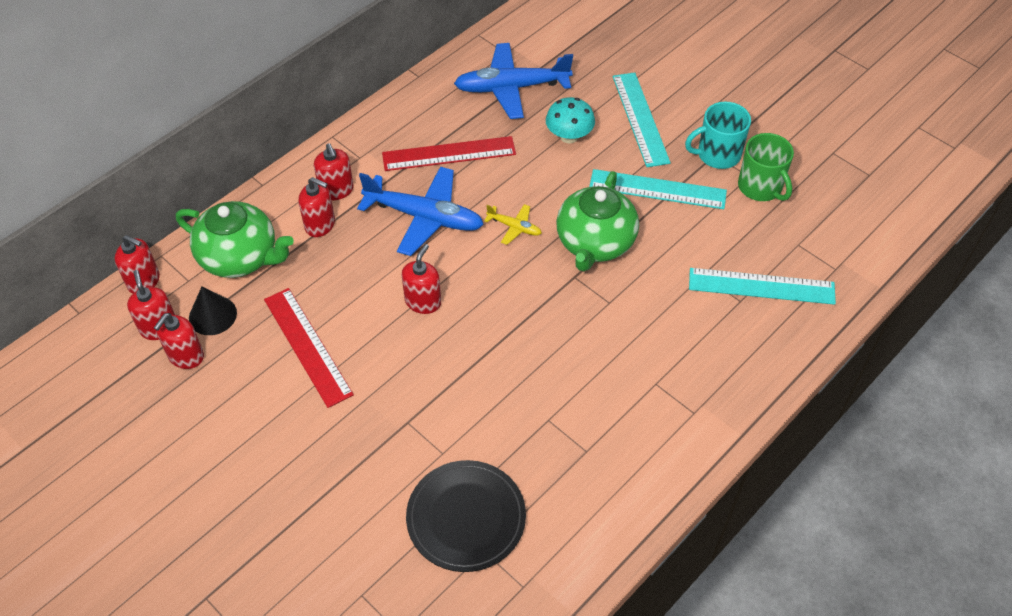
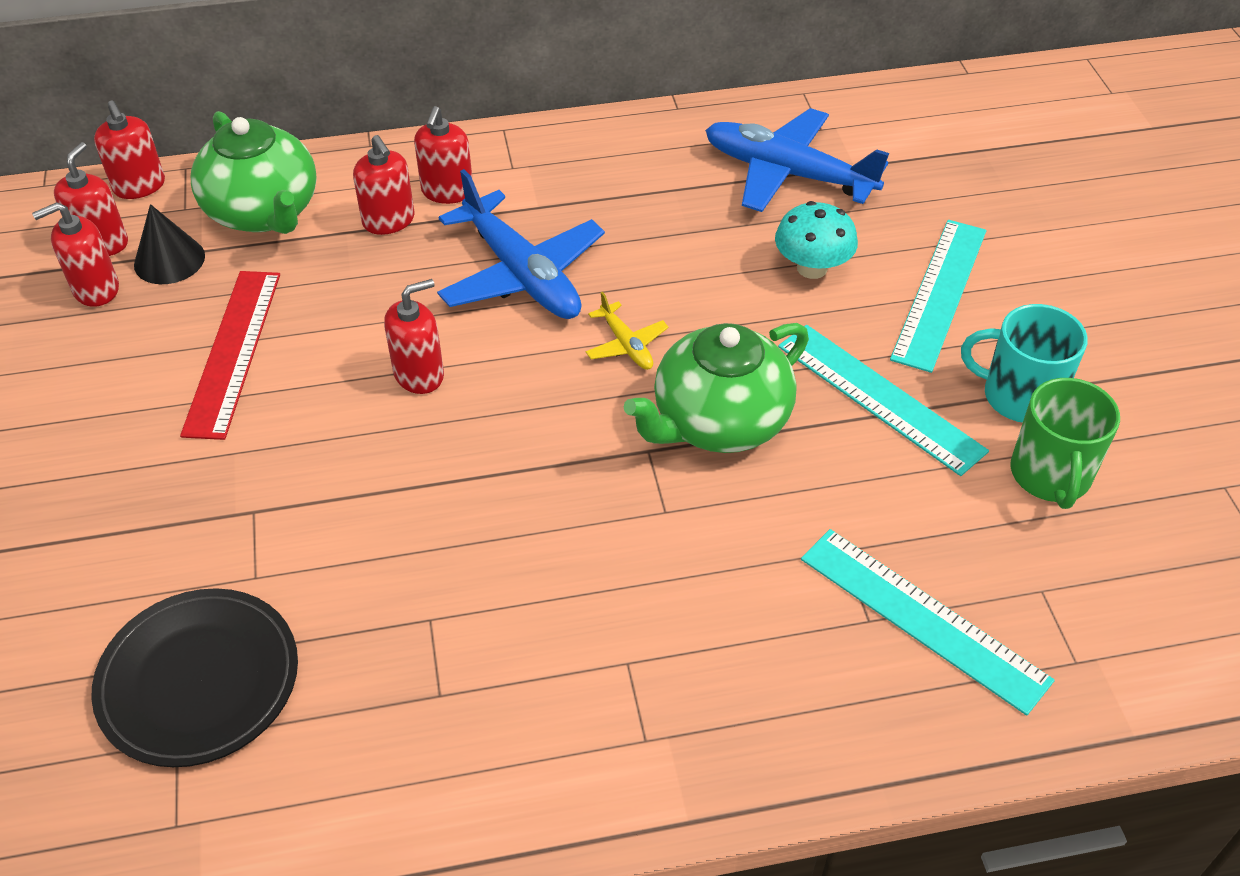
camera: 35 degrees right, 5 degrees down
(449, 154) = (627, 214): red ruler -> none

